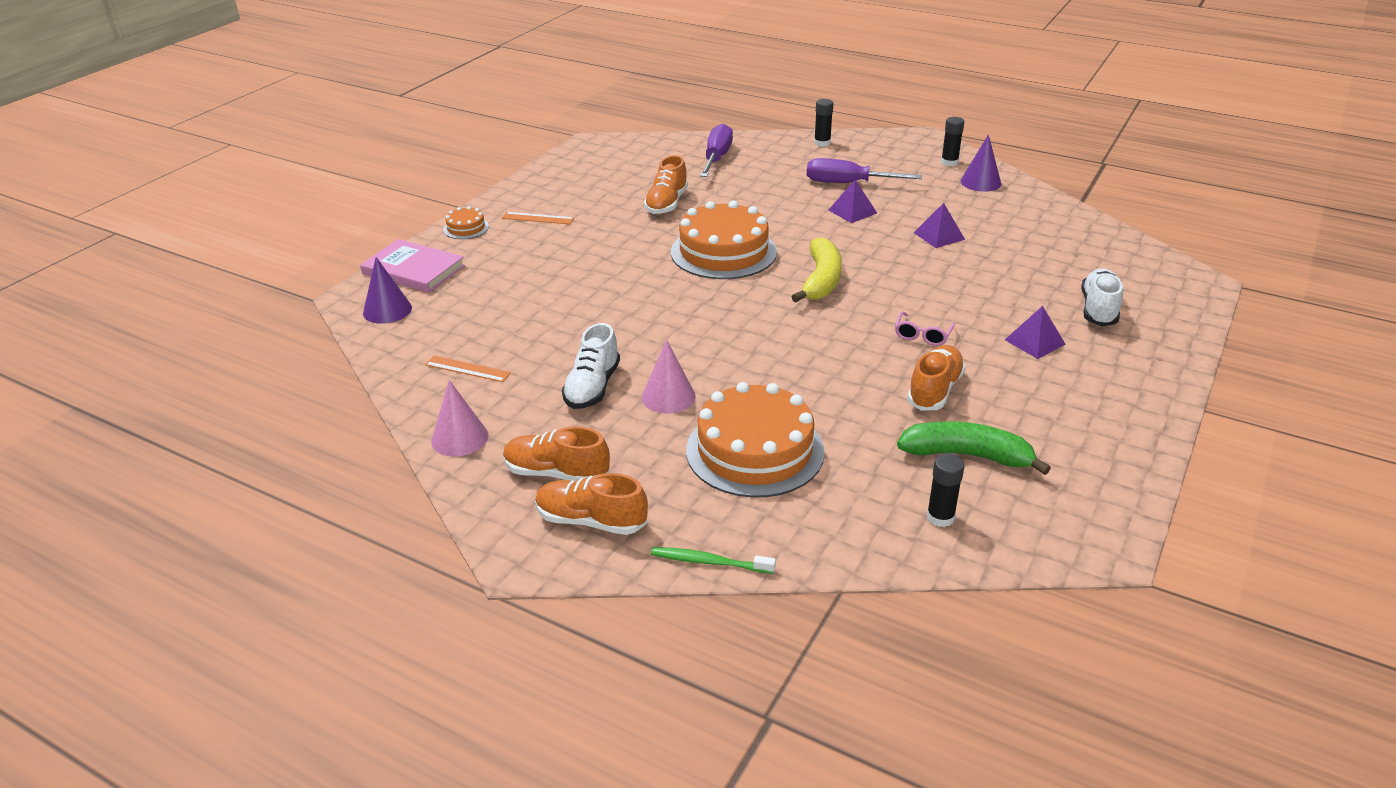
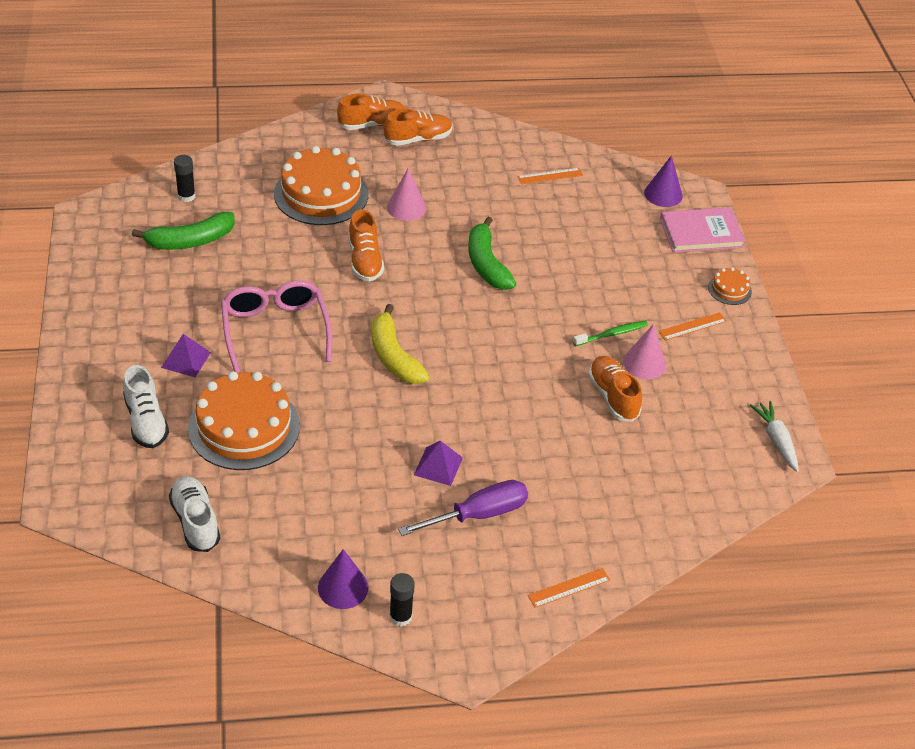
camera: 140 degrees right, 10 degrees up
(460, 438) = (494, 136): pink cone -> pink cone (644, 363)
(586, 153) = (776, 440): none -> white carrot
(592, 387) = (459, 195): white shoe -> white shoe (195, 521)
(649, 316) = (486, 264): none -> green banana
(709, 562) = (293, 129): green toothbrush -> green toothbrush (612, 334)
(716, 158) = (647, 496): purple screwdriver -> none
(723, 252) = (501, 355): orange cake -> orange cake (244, 427)
(822, 143) = (569, 588): black glue stick -> orange ruler
(922, 335) = (275, 330): pink glasses -> pink glasses, size x2.15
(934, 390) = (238, 282): orange shoe -> orange shoe (365, 261)
(939, 236) = (333, 465): purple pyramid -> none

